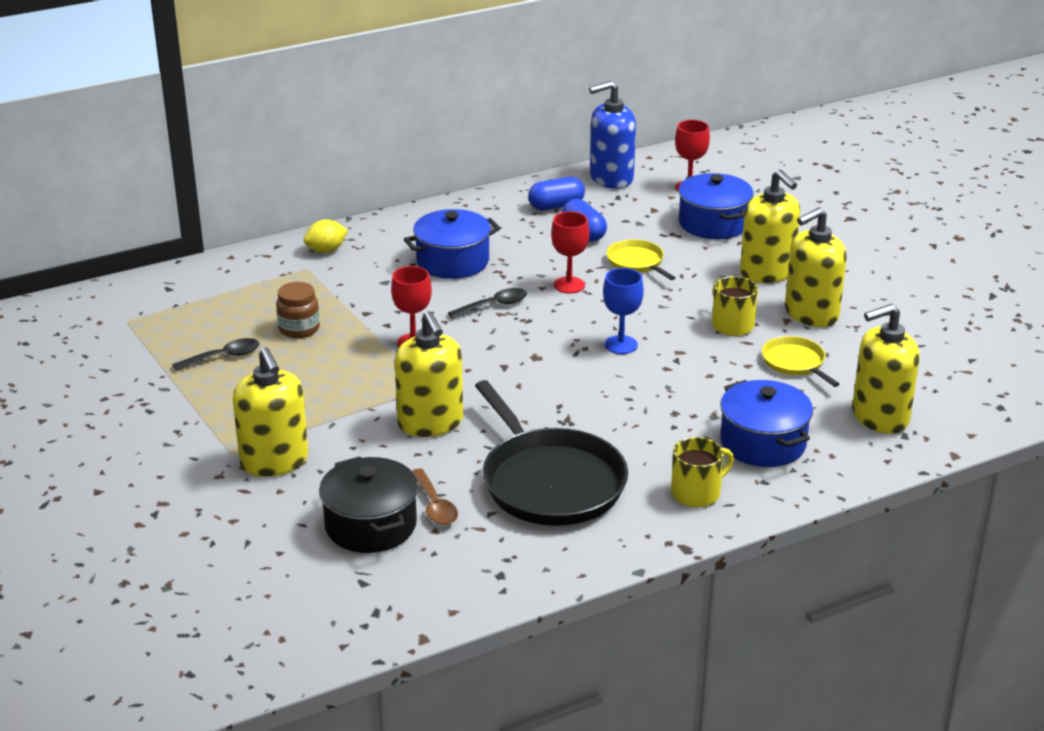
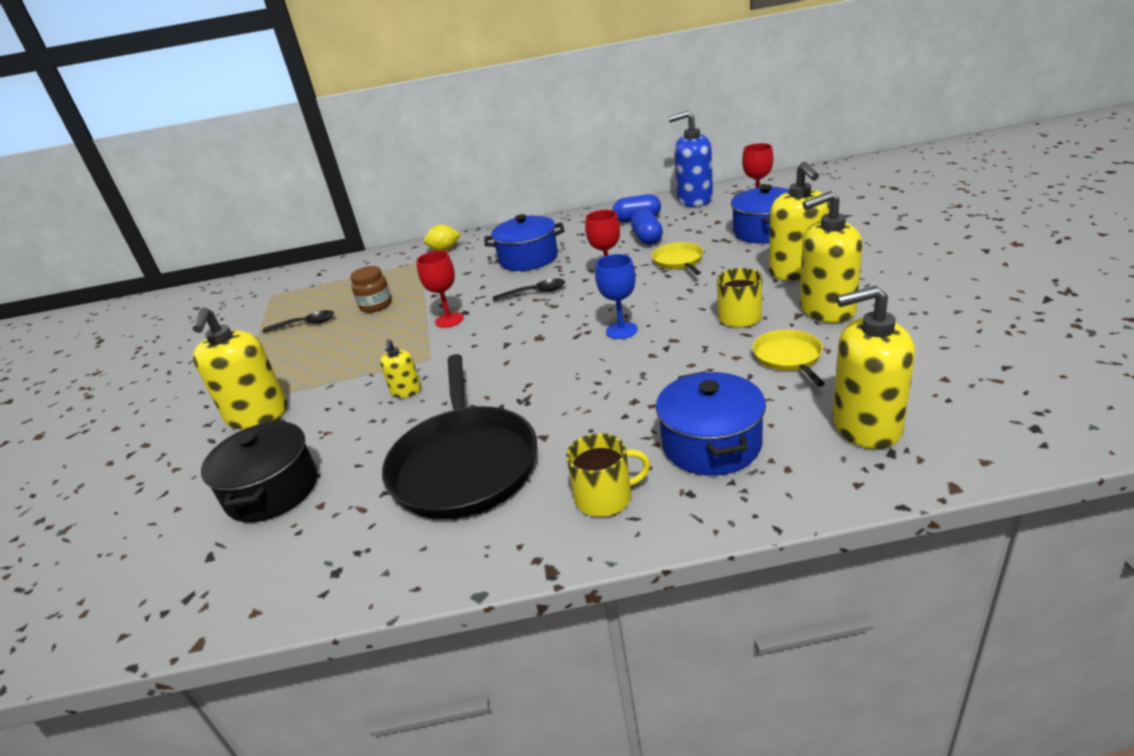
camera: 25 degrees right, 0 degrees up
(430, 423) = (406, 391): yellow soap dispenser -> yellow soap dispenser, size x0.50
(435, 505) = (342, 477): brown spoon -> none

